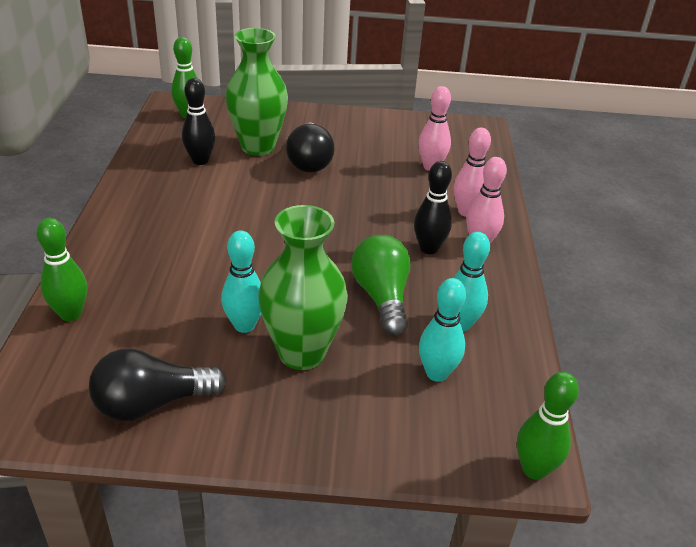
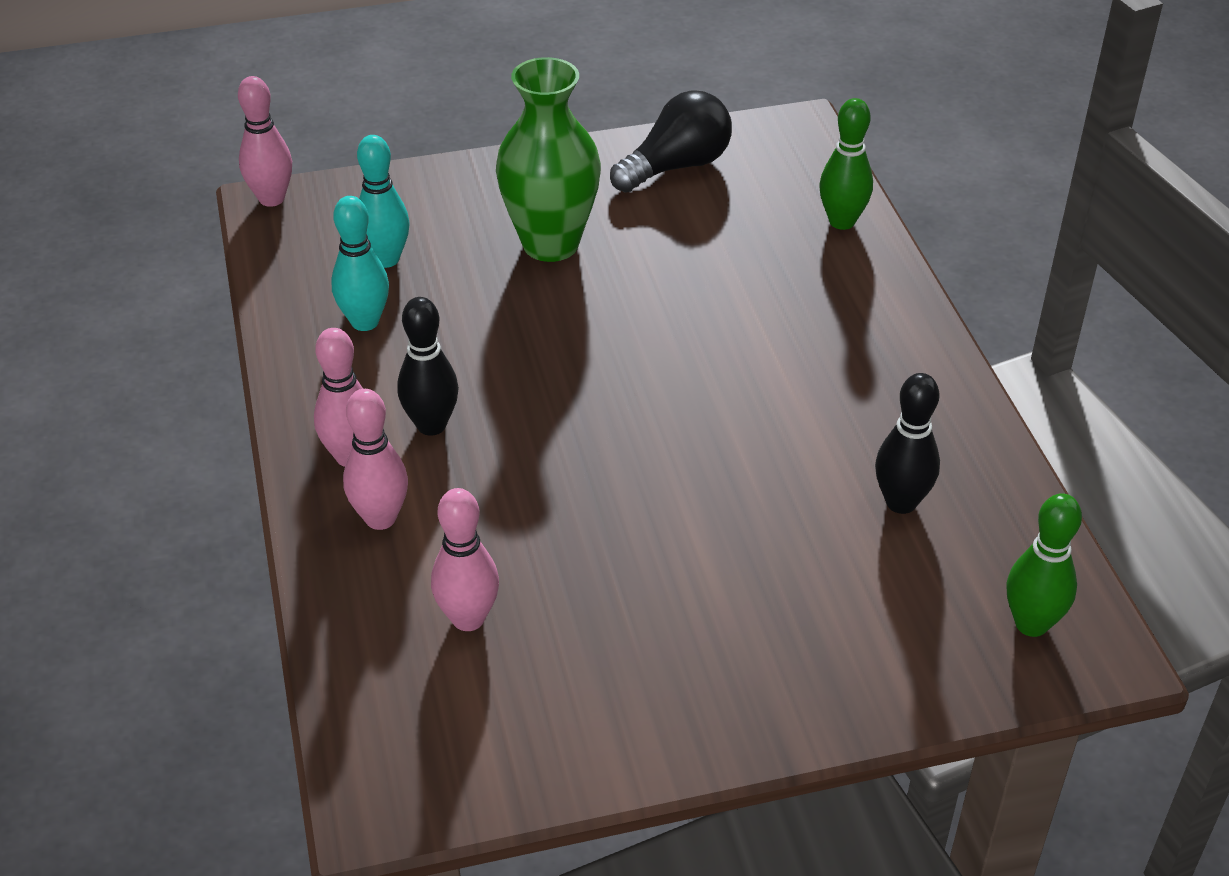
camera: 165 degrees right, 5 degrees up
(244, 325) = (635, 257): turquoise bowling pin -> none
(258, 147) = (827, 570): green vase -> none
(309, 161) = (708, 560): black light bulb -> none
(382, 297) = (479, 332): green light bulb -> none
(534, 469) = (271, 199): green bowling pin -> pink bowling pin

